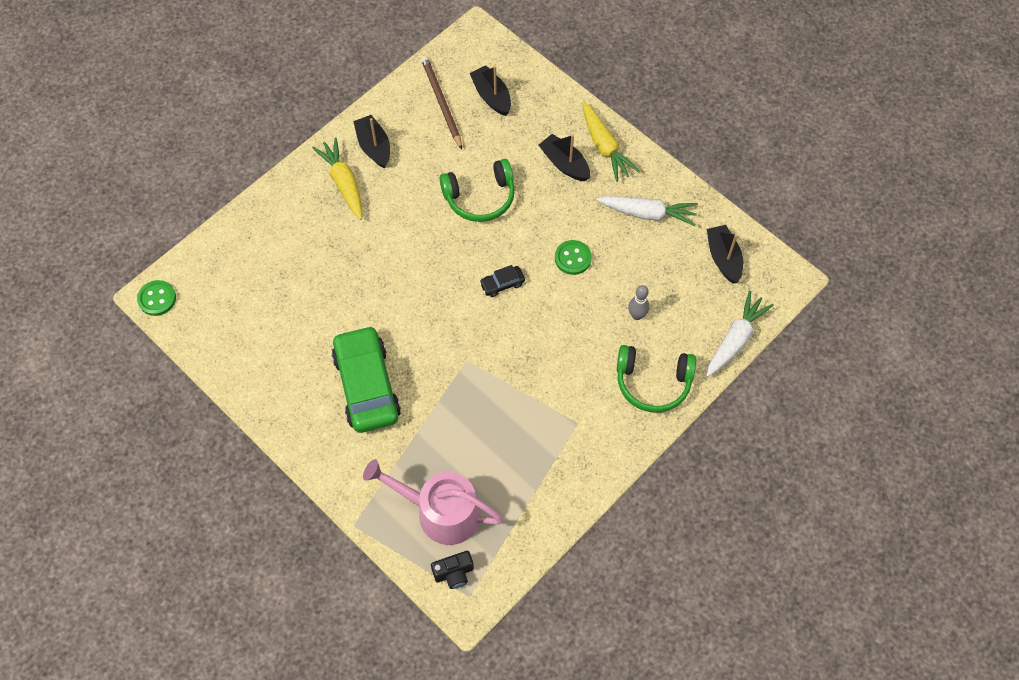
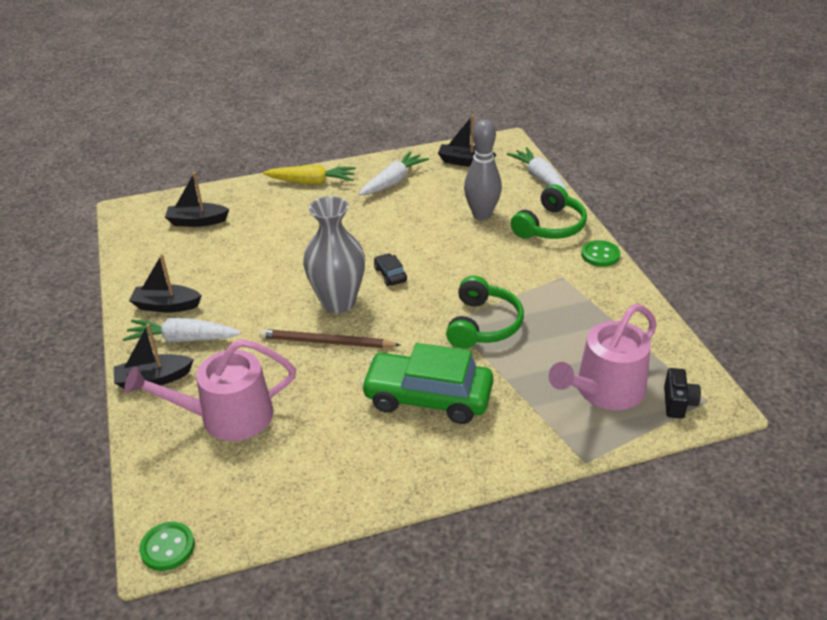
camera: 60 degrees left, 25 degrees down
(280, 263) = (227, 417): none -> pink watering can
(343, 183) = (183, 339): yellow carrot -> white carrot
(441, 102) = (169, 250): brown pencil -> brown pencil (326, 342)
(444, 264) = (338, 302): none -> grey vase
(480, 197) = (290, 259): green headphones -> green headphones (483, 324)
(502, 284) = (390, 275): black car -> black car turned 150 degrees clockwise
(564, 164) = (305, 205): black boat -> black boat (153, 379)
(573, 258) = (400, 229): green button -> green button (600, 255)
(637, 315) = (482, 215): grey bowling pin -> grey bowling pin, size x1.88

